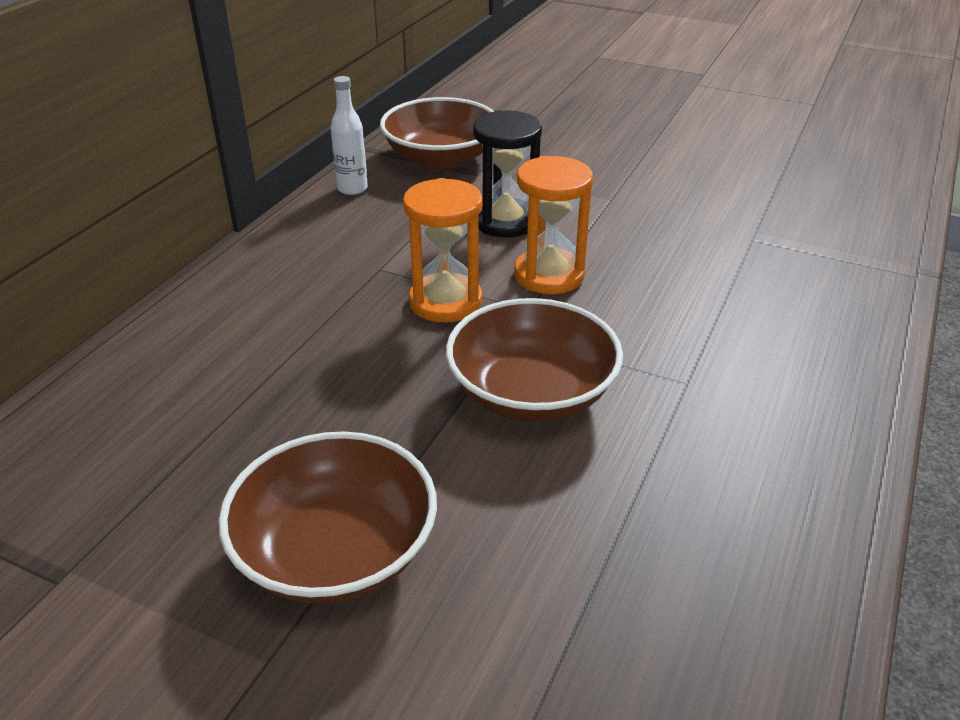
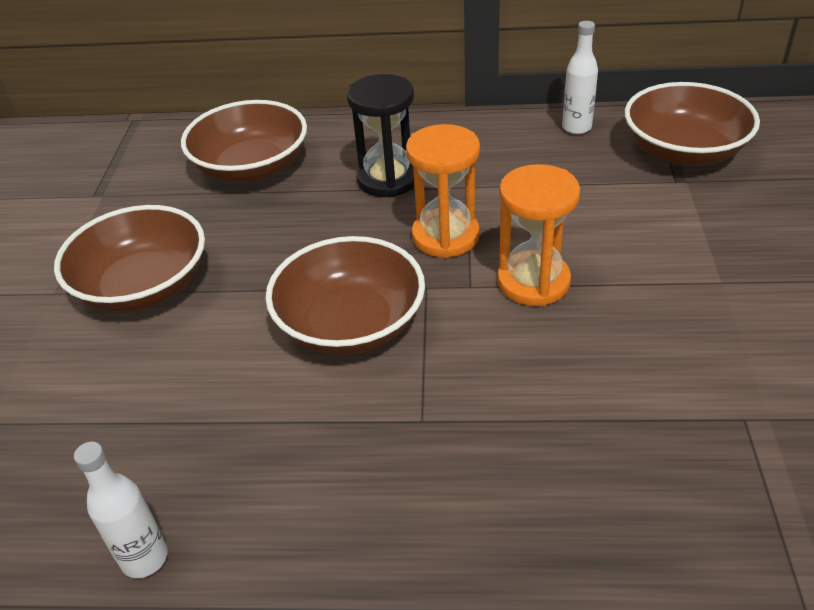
camera: 70 degrees right, 5 degrees up
(175, 404) = (251, 167): none -> brown bowl
(505, 221) = (604, 226): black hourglass -> black hourglass (388, 179)
(795, 616) = (144, 558): none -> white bottle

